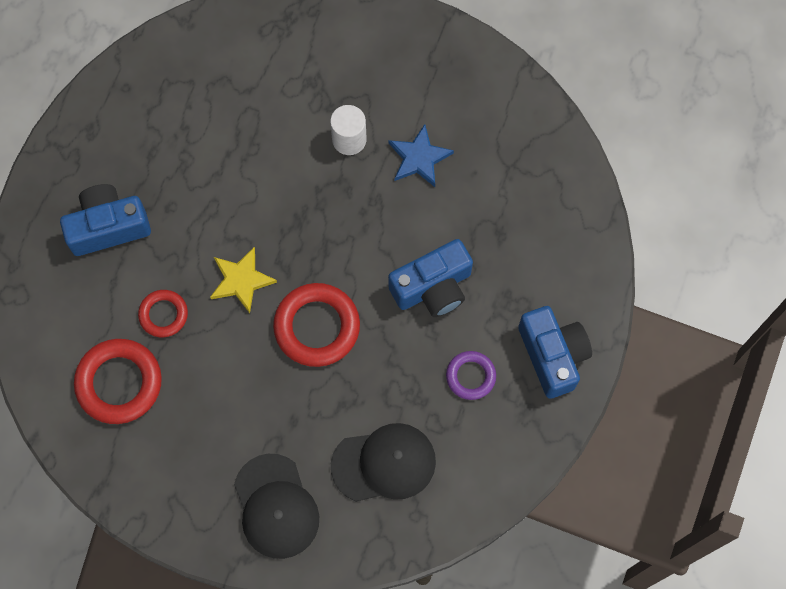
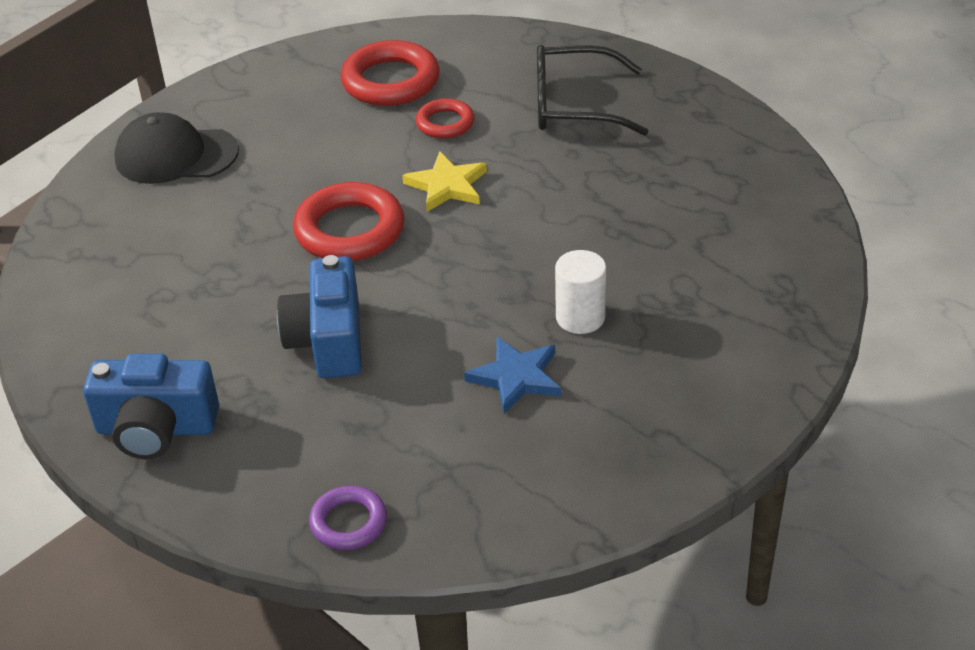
camera: 115 degrees right, 30 degrees down
(108, 227) = (574, 105): blue camera -> black glasses
(384, 463) = (152, 243): black cap -> none
(470, 376) = (191, 342): purple ring -> purple ring (348, 522)

